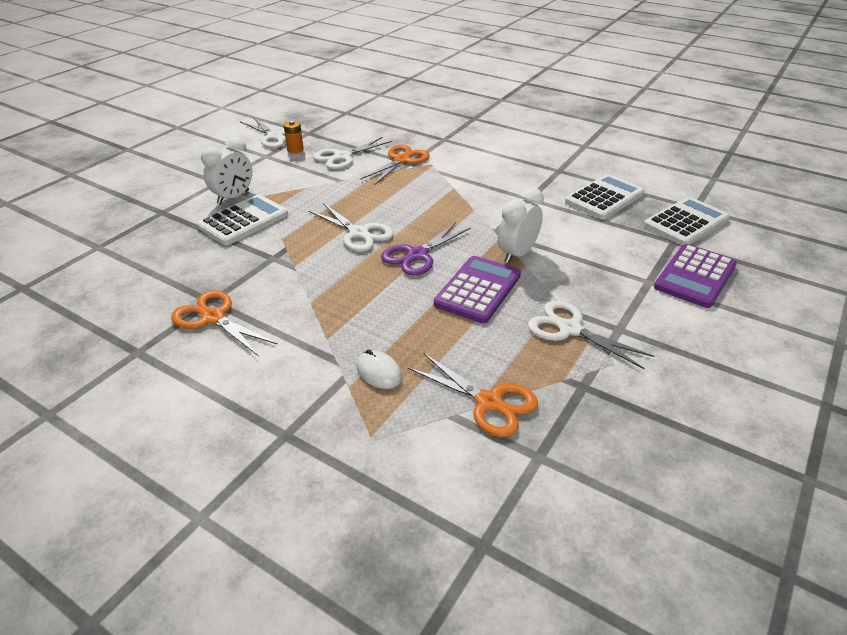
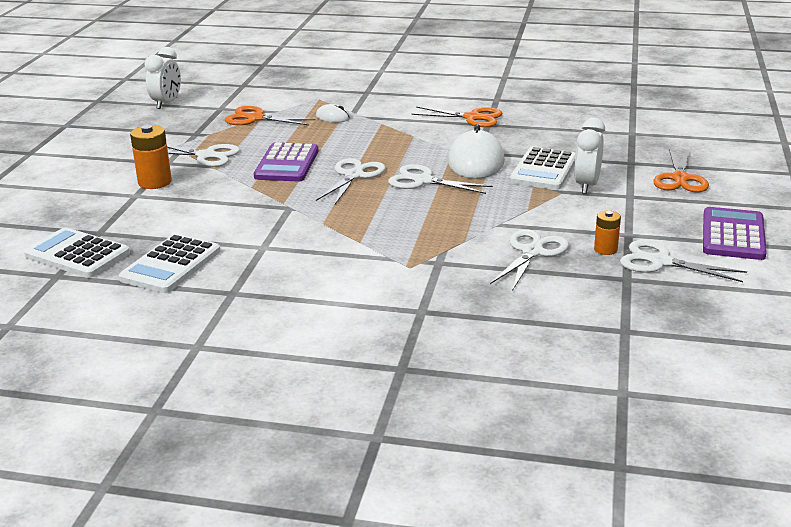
camera: 160 degrees right, 10 degrees down
(288, 245) = (476, 161): none -> white mouse
(401, 160) = (452, 263): orange scissors -> orange scissors (680, 179)
(417, 255) = (354, 175): purple scissors -> white scissors
(517, 254) = (261, 193): white clock -> white clock (166, 103)
(630, 296) = (155, 182): none -> orange battery
(686, 222) = (77, 254): white calculator -> white calculator turned 90 degrees clockwise
(695, 276) = (90, 206): purple calculator -> purple calculator (733, 235)

